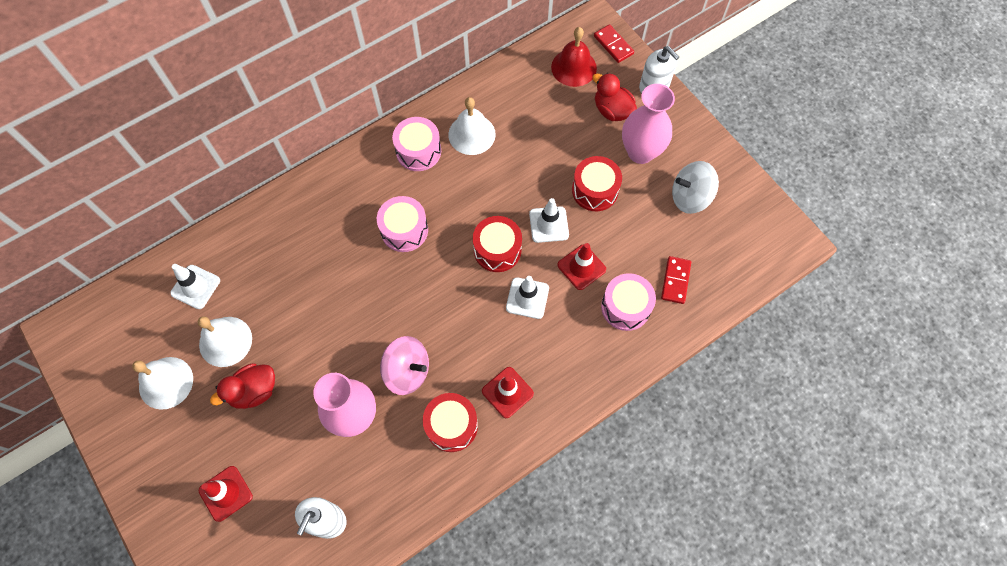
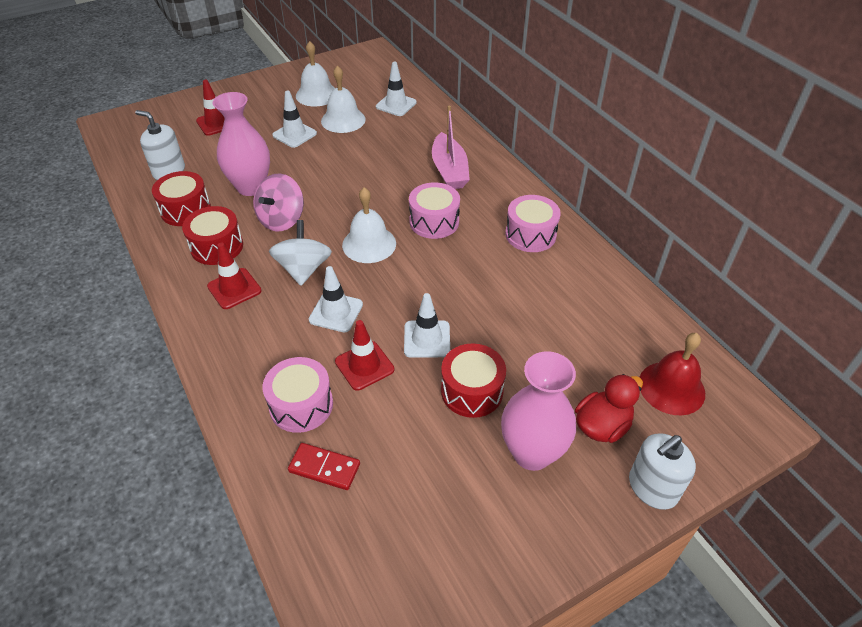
camera: 95 degrees right, 20 degrees down
(254, 391) = (294, 134): red duck -> white traffic cone
(324, 222) = (449, 170): none -> pink boat
(472, 134) = (554, 278): white bell -> white bell (369, 244)
(497, 250) = (400, 291): red drum -> red drum (185, 210)
(613, 45) = (723, 441): red domino -> none
(690, 197) = (453, 508): white spinning top -> white spinning top (303, 269)

